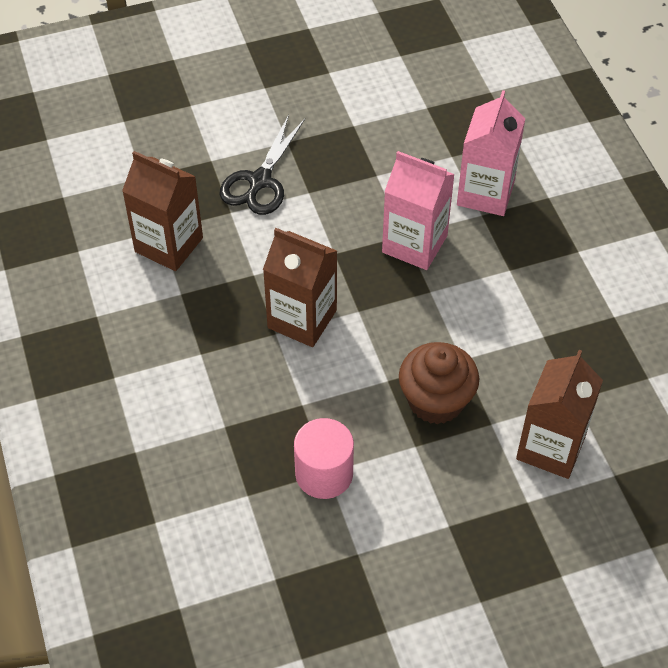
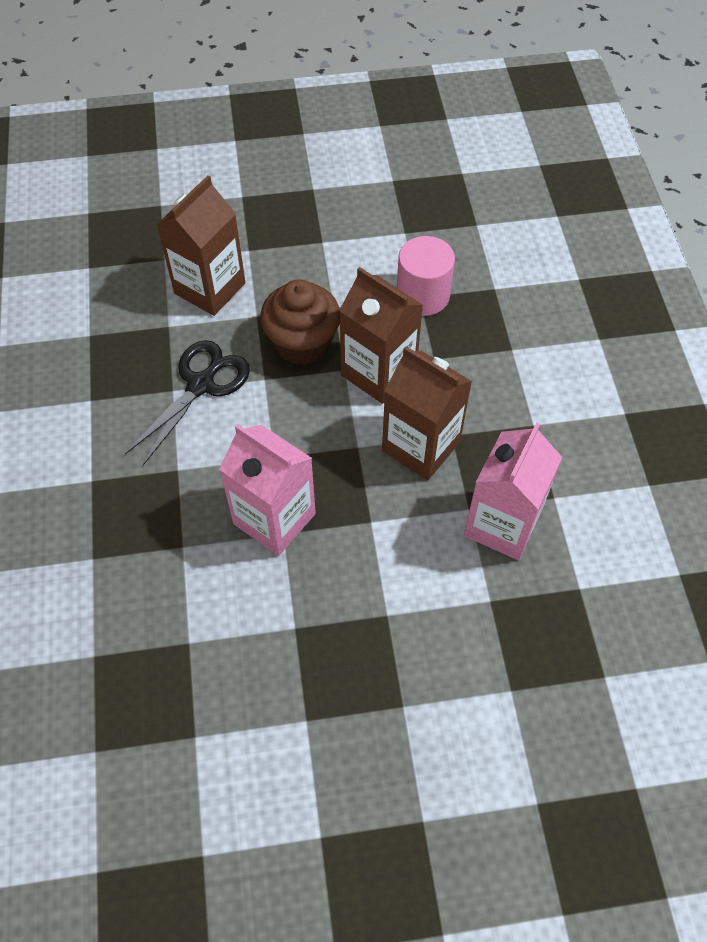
camera: 170 degrees left, 5 degrees up
(169, 245) = (568, 564): brown carton -> brown carton (378, 372)
(260, 181) = (448, 643): black scissors -> black scissors (201, 385)
(485, 193) = (166, 576): pink carton -> pink carton (502, 524)

